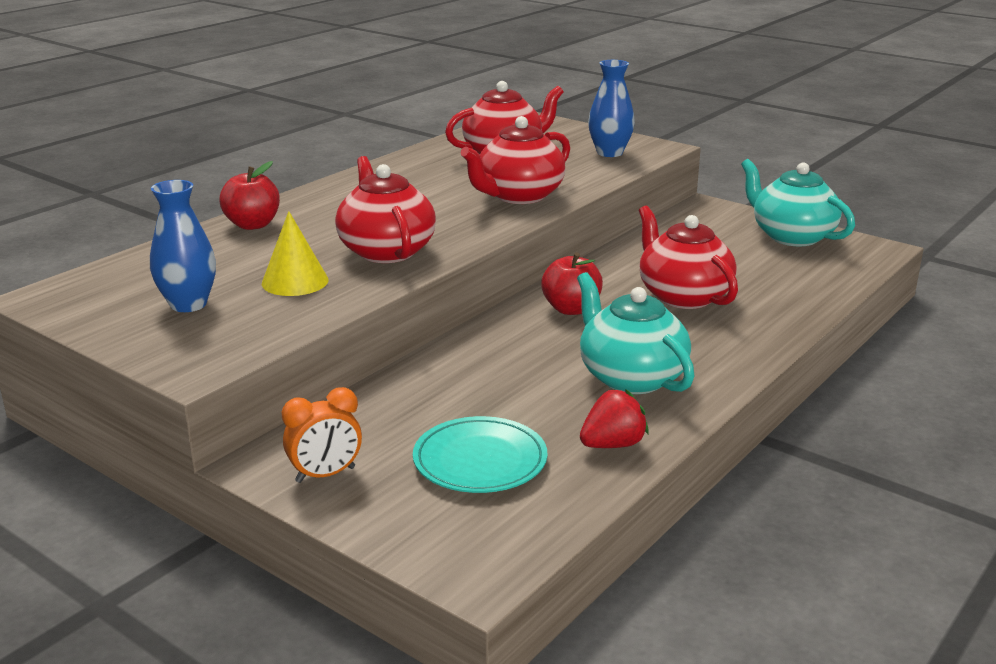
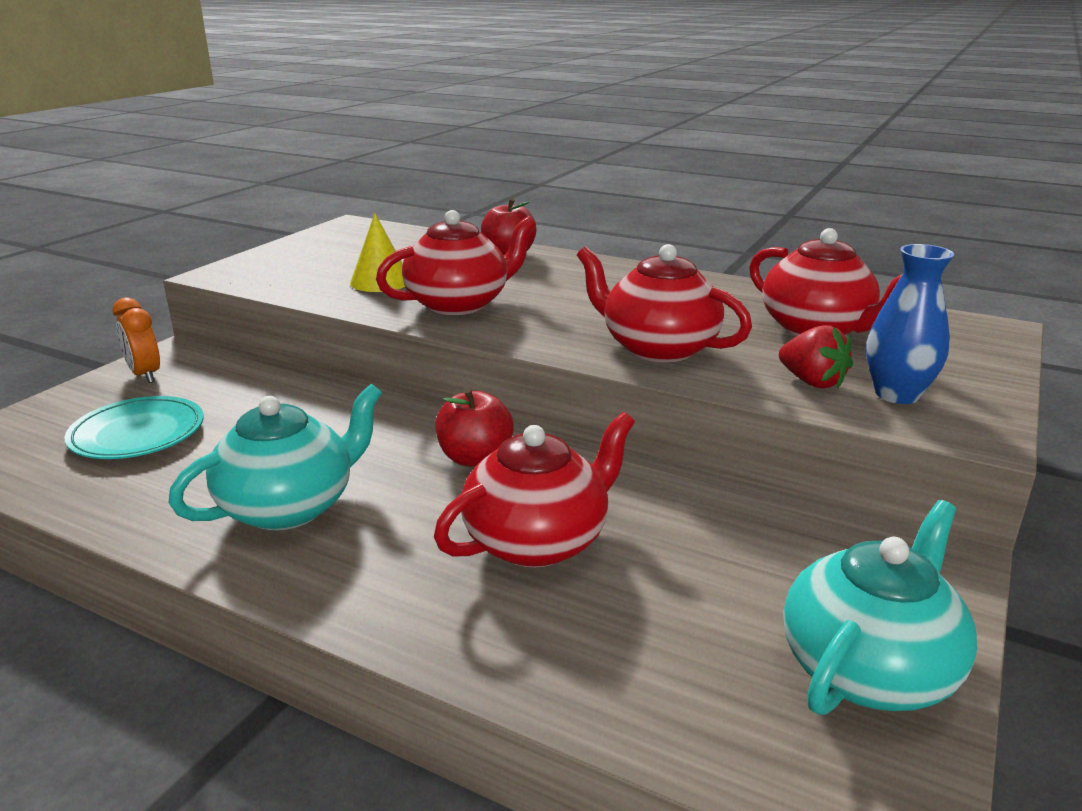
camera: 80 degrees right, 0 degrees up
(188, 304) = (334, 258): blue vase -> none
(612, 444) = (137, 501): red strawberry -> red strawberry (812, 382)

